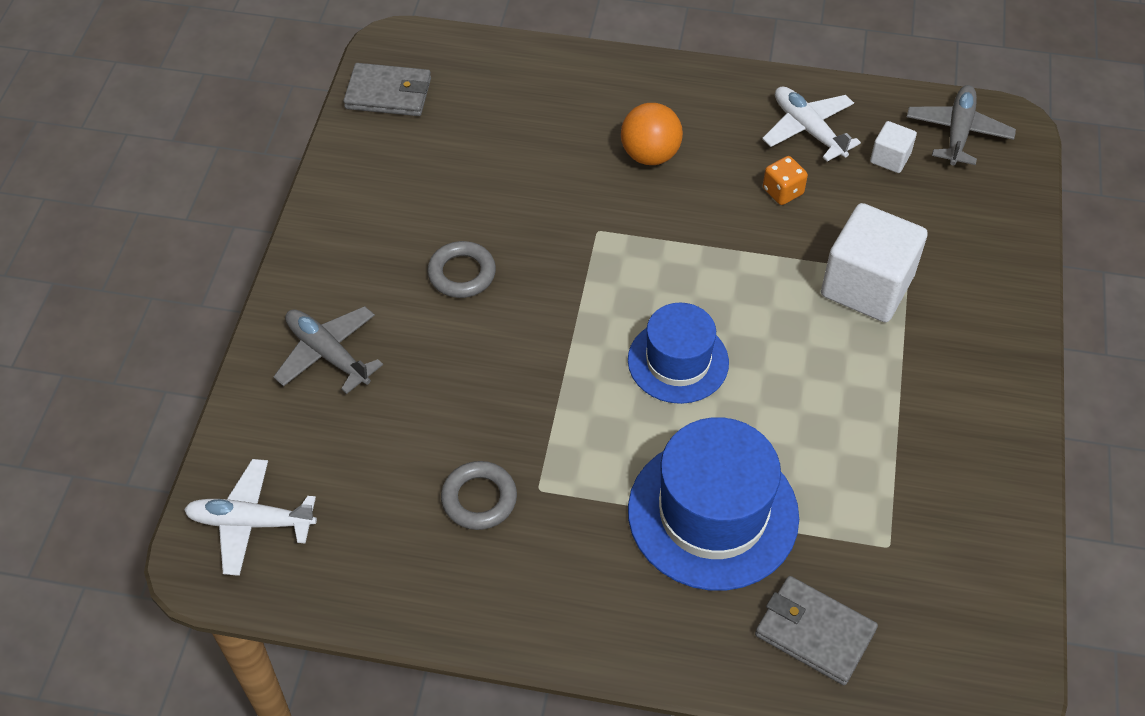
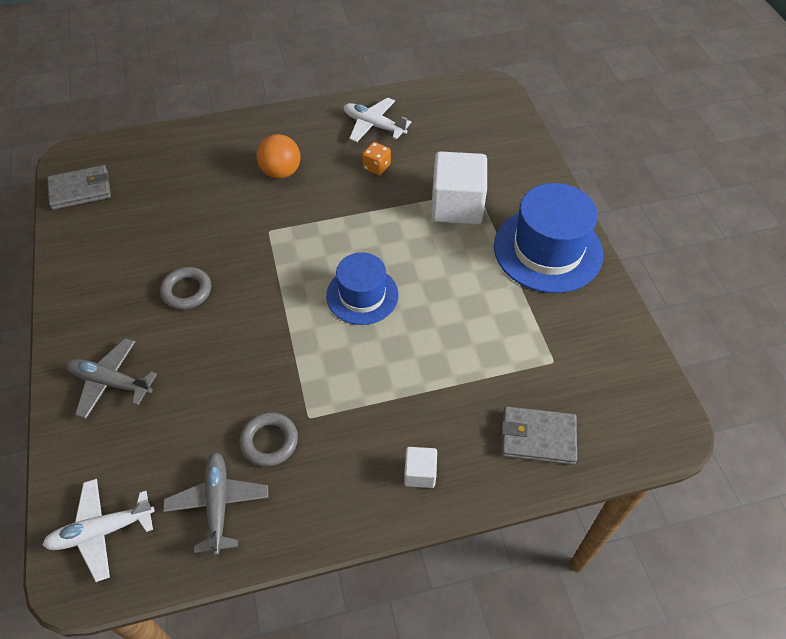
camera: 25 degrees left, 0 degrees up
(713, 513) = (433, 386): blue hat -> blue hat (547, 250)
(890, 158) = (431, 126): white cube -> white cube (420, 473)
(958, 132) = (463, 99): grey plane -> grey plane (218, 504)

